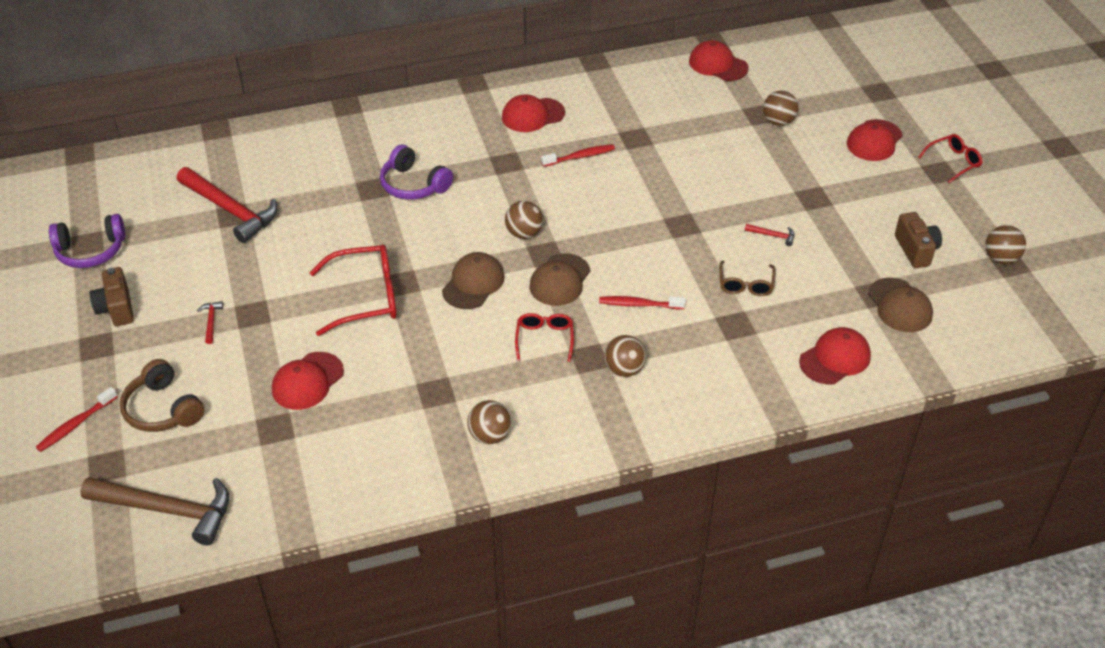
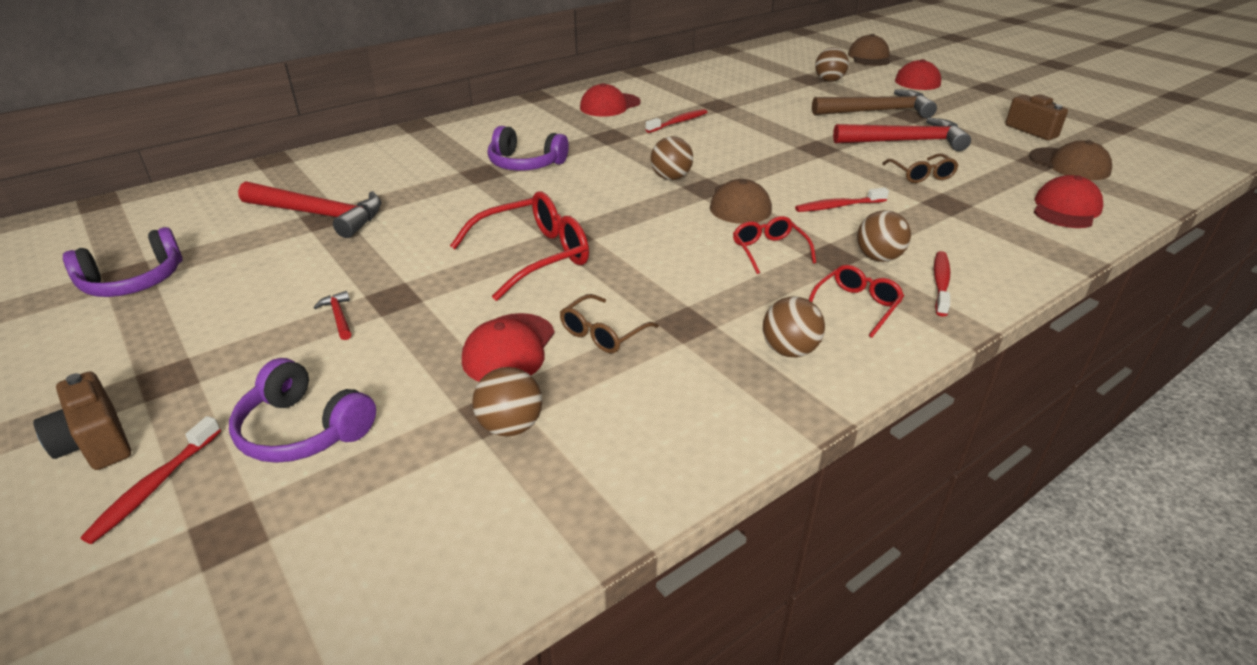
camera: 20 degrees left, 10 degrees down
(116, 308) = (189, 330): brown camera -> brown camera (96, 443)
(163, 409) = (303, 430): brown headphones -> purple headphones
(167, 510) = (366, 572): brown hammer -> brown hammer (877, 111)
(374, 385) = (602, 333): none -> brown glasses
(473, 283) = (650, 222): brown cap -> brown cap (869, 57)
(650, 407) = (940, 283): none -> red toothbrush
(718, 65) = (745, 60): red cap -> none
(773, 235) = (905, 141): red hammer -> red hammer, size x2.50
(953, 162) = (991, 81): red glasses -> red glasses (856, 306)
(1000, 258) = (1104, 124): brown ball -> brown ball (510, 426)

